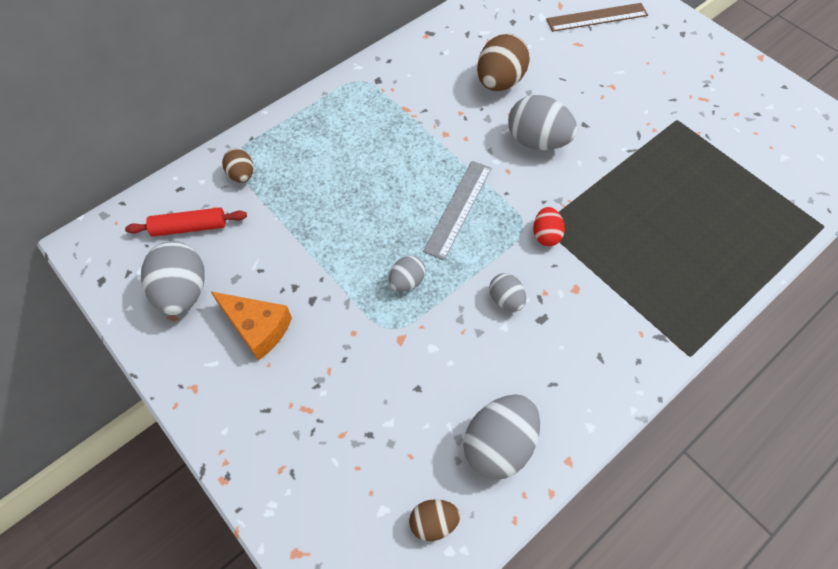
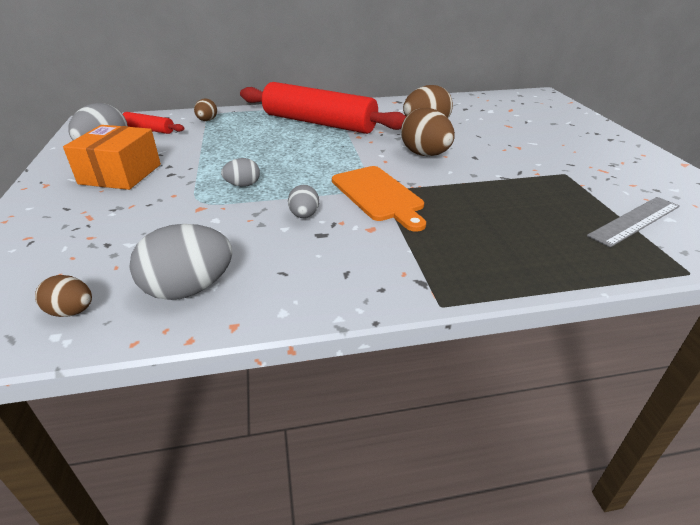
camera: 30 degrees right, 25 degrees down
(257, 328) = (120, 174): orange cheese -> orange box
(380, 122) = (319, 123): none -> red rolling pin
(458, 208) = (325, 166): grey ruler -> grey ruler (635, 221)
(537, 141) = (425, 154): grey egg -> brown egg
(546, 235) = (379, 195): red egg -> orange cutting board
(597, 17) = (536, 119): brown ruler -> none

